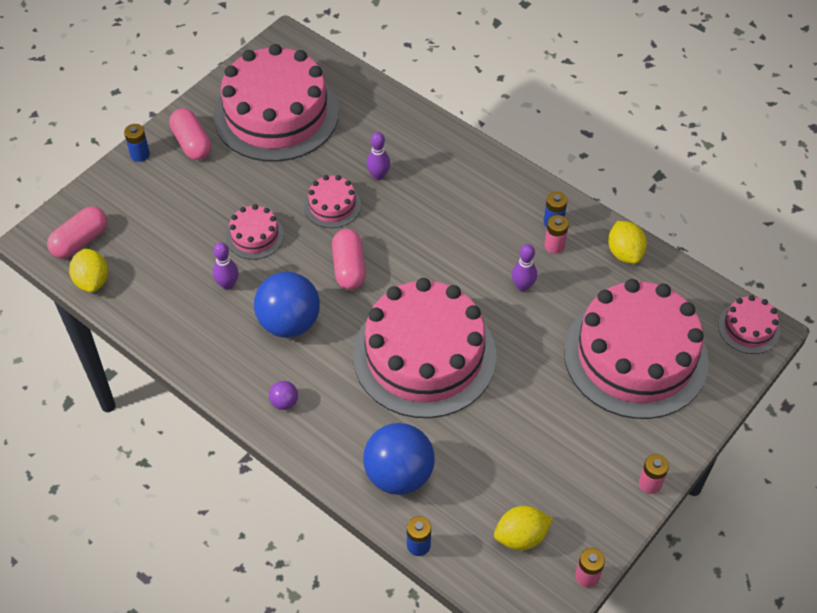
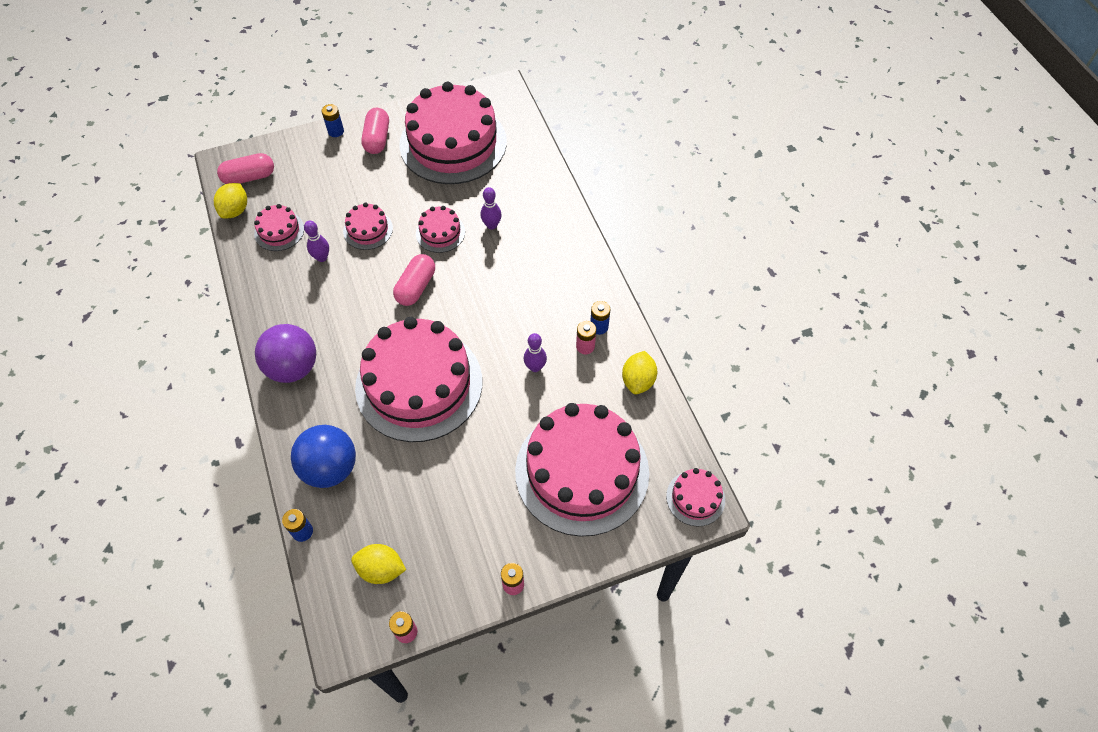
camera: 30 degrees right, 5 degrees up
(159, 279) = (279, 231): none -> pink cake
(284, 402) = (293, 367): purple ball -> purple ball, size x2.33
(289, 322) = (342, 308): blue ball -> none

